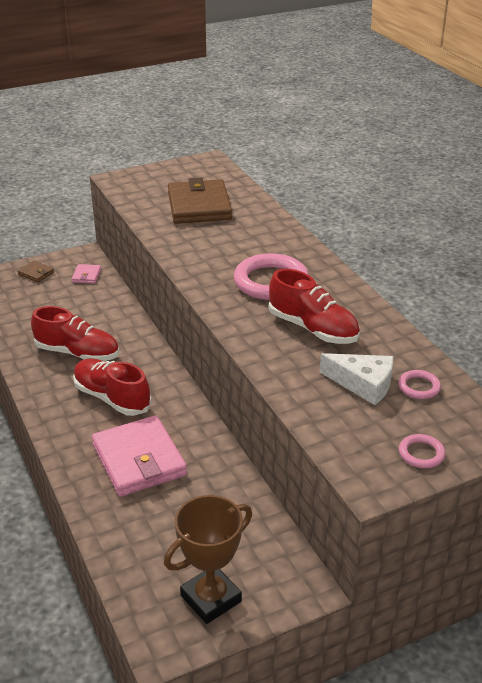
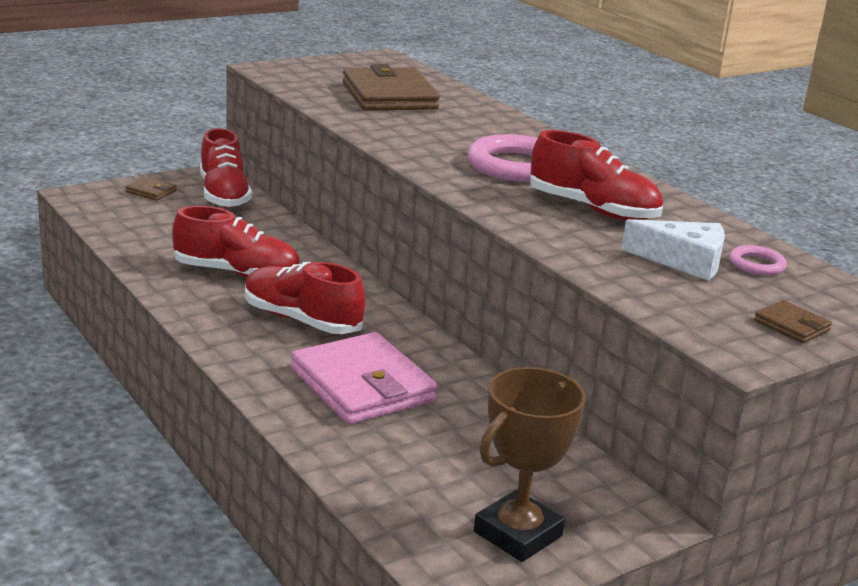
camera: 10 degrees left, 10 degrees down
(86, 276) = (224, 195): pink wallet -> red shoe
(421, 454) = (791, 326): pink ring -> brown wallet

